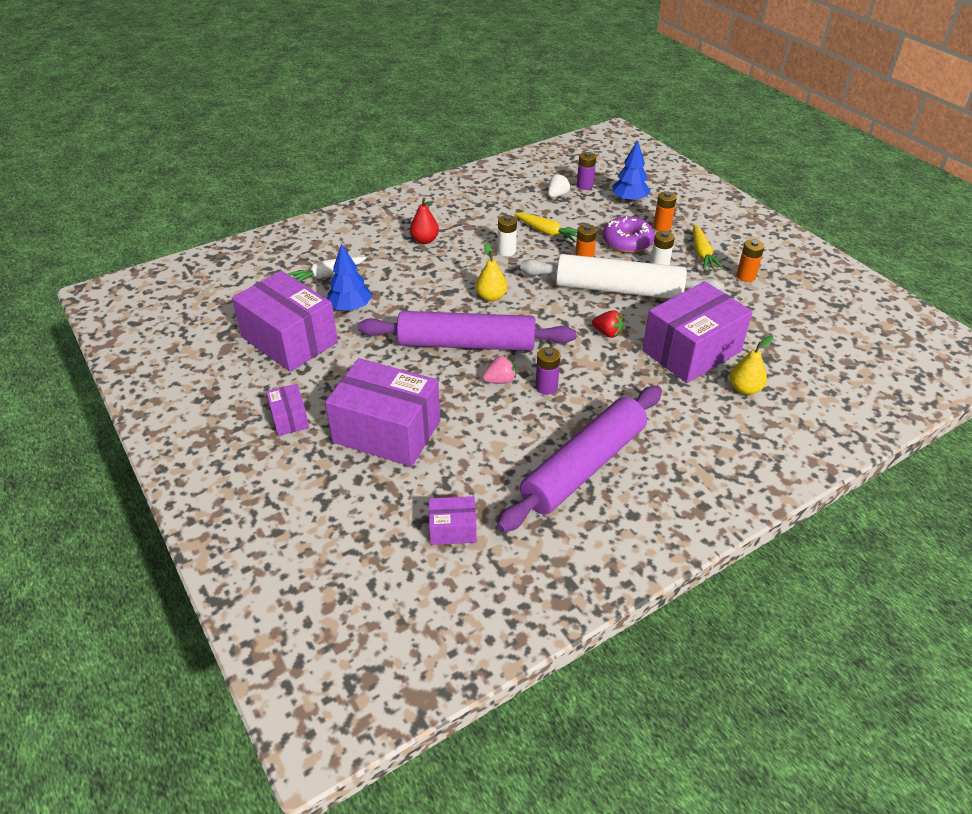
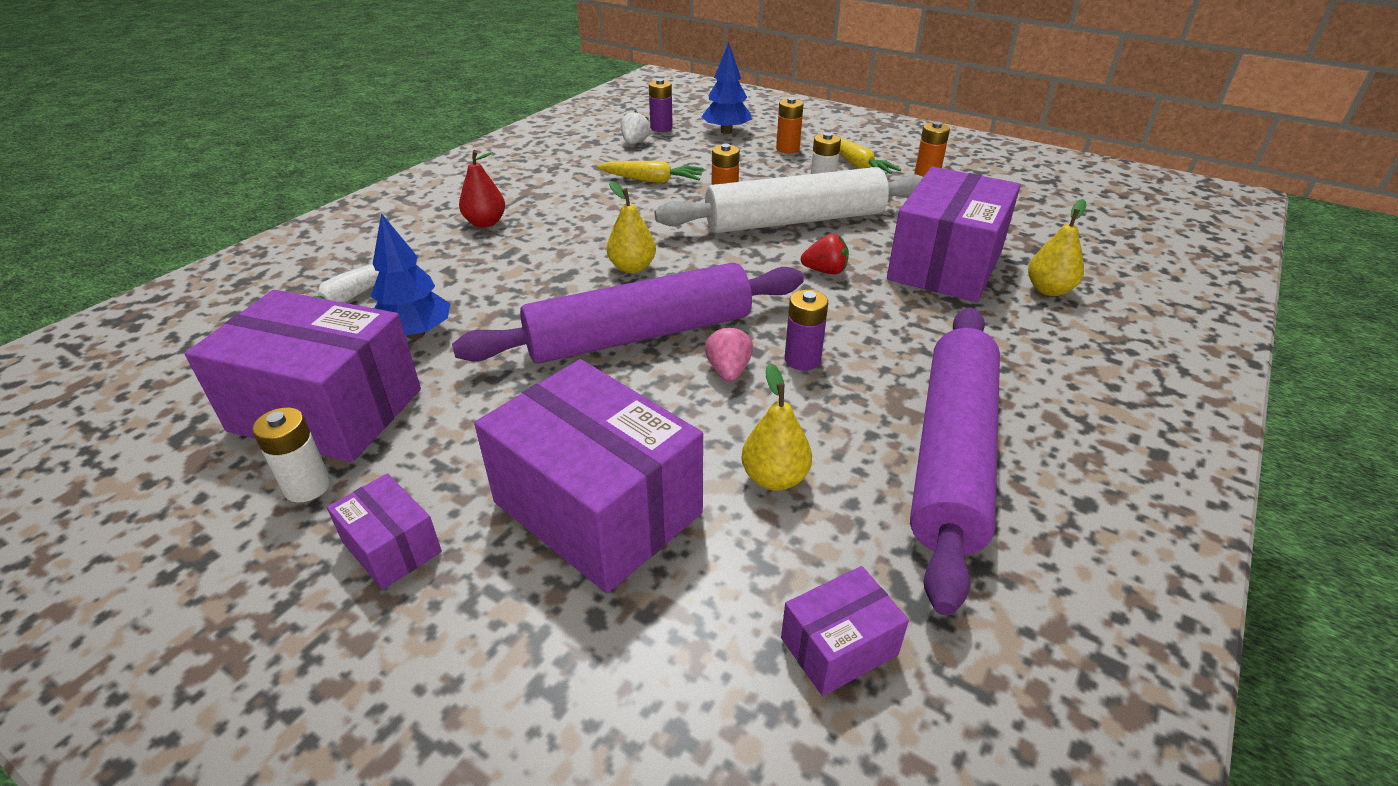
camera: 25 degrees left, 5 degrees down
(387, 431) = (597, 508): purple box -> purple box turned 45 degrees clockwise
(481, 446) = (774, 478): none -> yellow pear
(500, 381) = (728, 371): pink strawberry -> pink strawberry turned 45 degrees counterclockwise
(506, 251) = (613, 211): white battery -> white battery (307, 486)
(627, 242) = (761, 171): purple donut -> none

